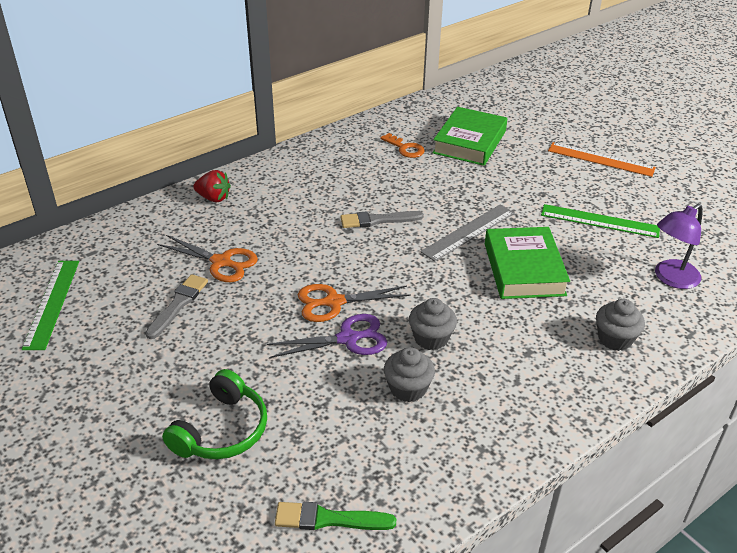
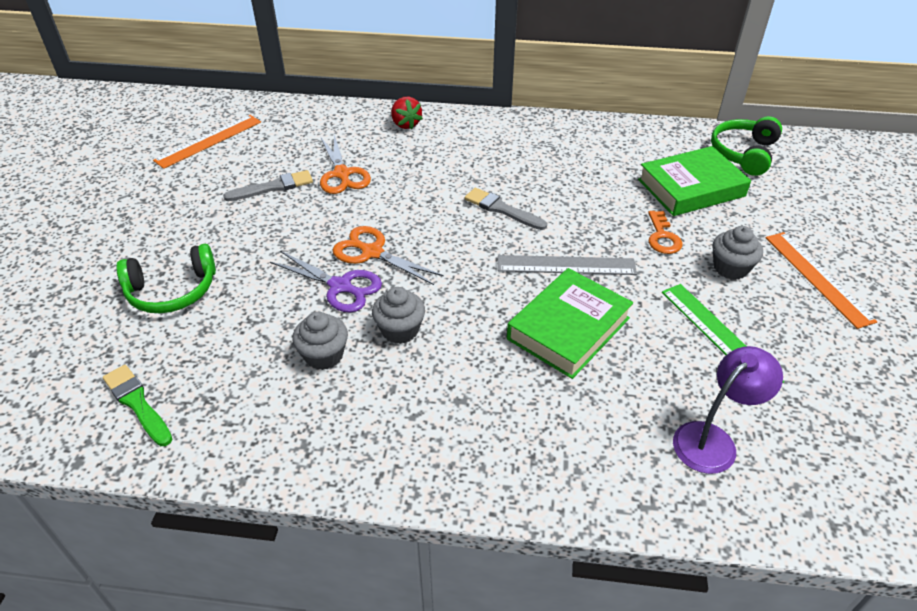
camera: 45 degrees right, 5 degrees up
(52, 303) = (209, 141): green ruler -> orange ruler
(405, 148) = (618, 163): orange key -> orange key (662, 237)
(468, 104) = (743, 153): none -> green headphones
(615, 339) = (559, 450): grey cupcake -> grey cupcake (730, 268)
(671, 278) = (713, 440): purple lamp -> purple lamp turned 135 degrees clockwise

